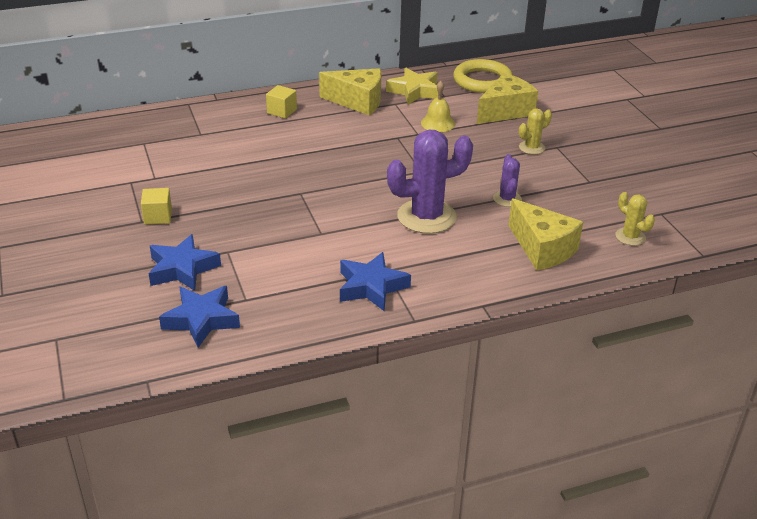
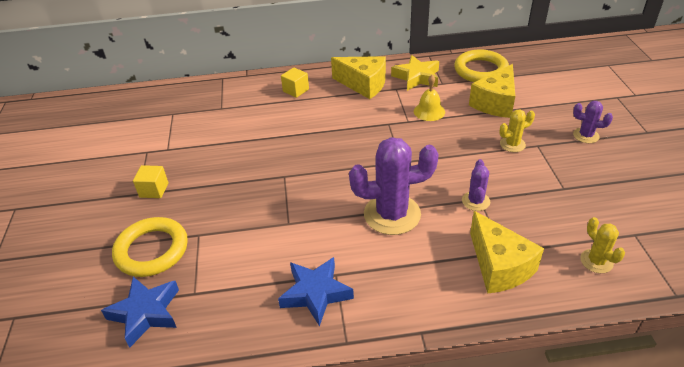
camera: 15 degrees right, 5 degrees up
(182, 269) = (152, 250): blue star -> yellow ring
(505, 111) = (495, 103): yellow cheese -> yellow cheese turned 150 degrees clockwise
(602, 135) = (586, 135): none -> purple cactus

